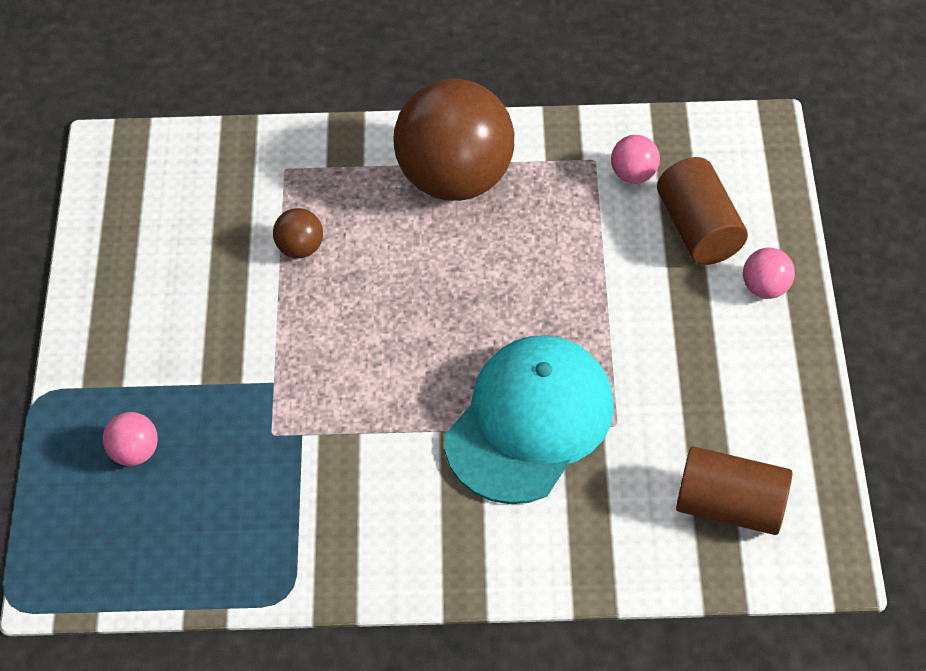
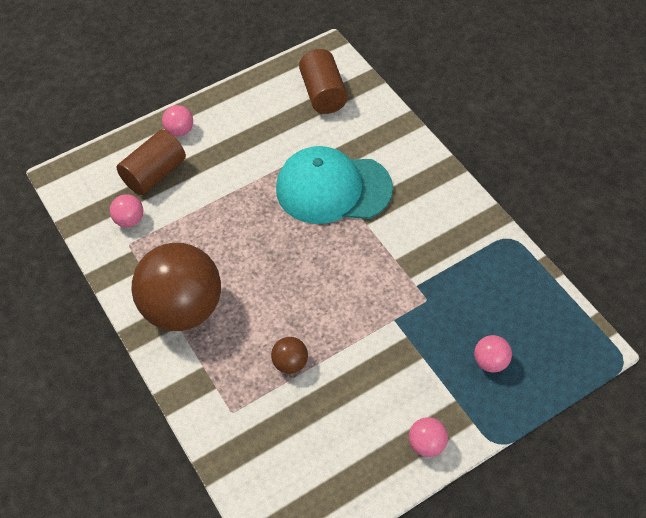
camera: 120 degrees left, 0 degrees up
(97, 326) = (427, 444): none -> pink ball

